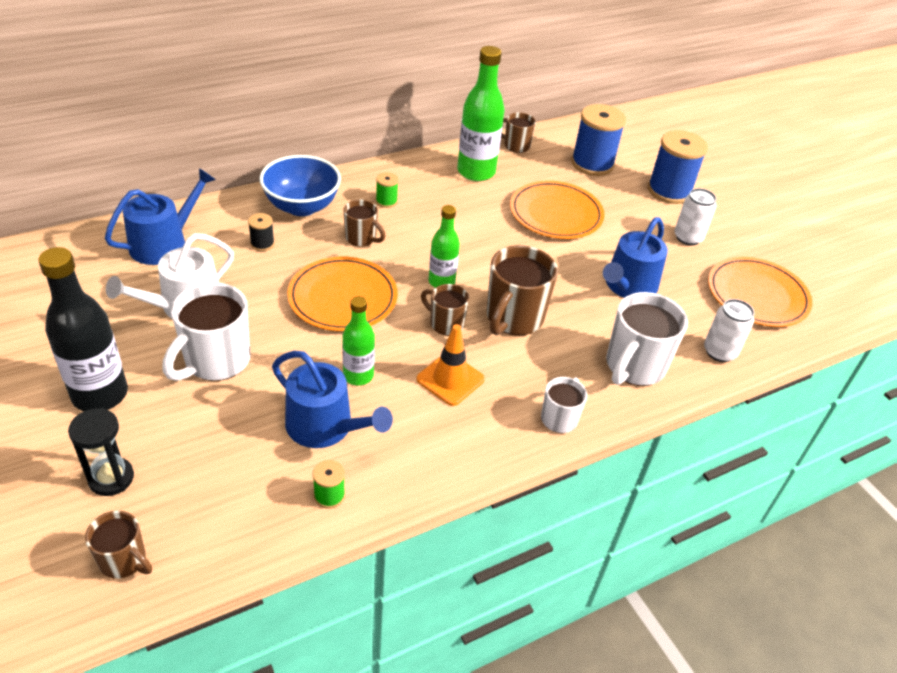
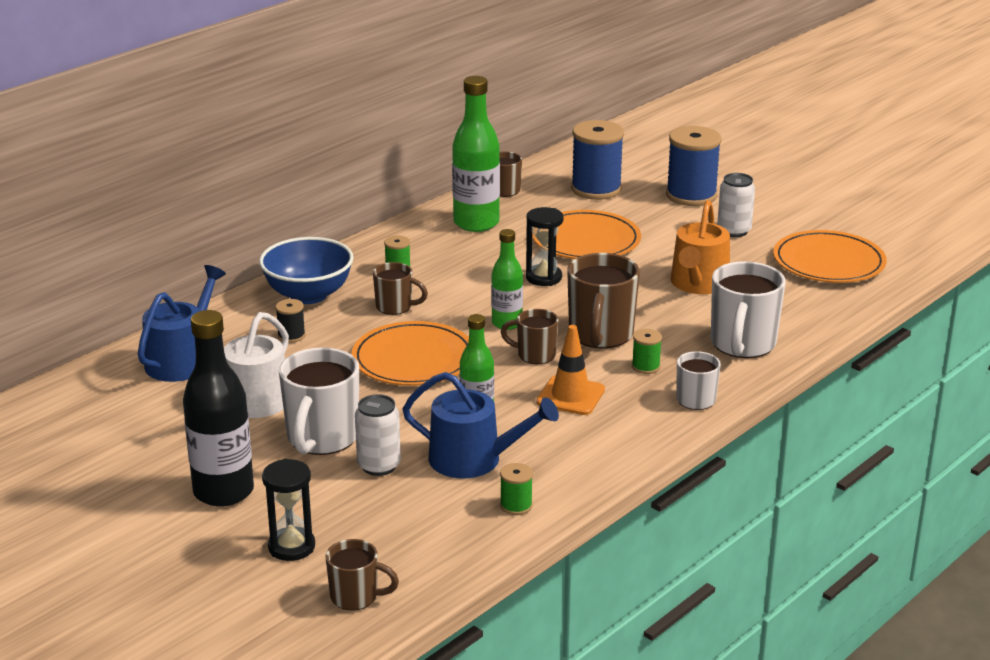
camera: 15 degrees left, 15 degrees down
(499, 242) = (544, 278): none -> black hourglass
(534, 366) = (645, 367): none -> green spool
(628, 286) = (698, 284): blue watering can -> orange watering can
(719, 352) = (817, 314): white can -> white can (379, 466)

